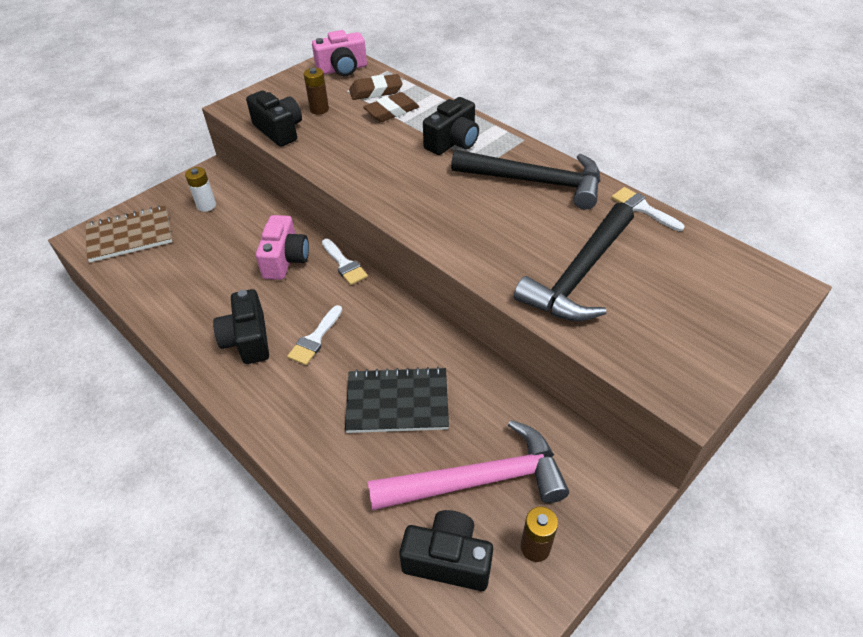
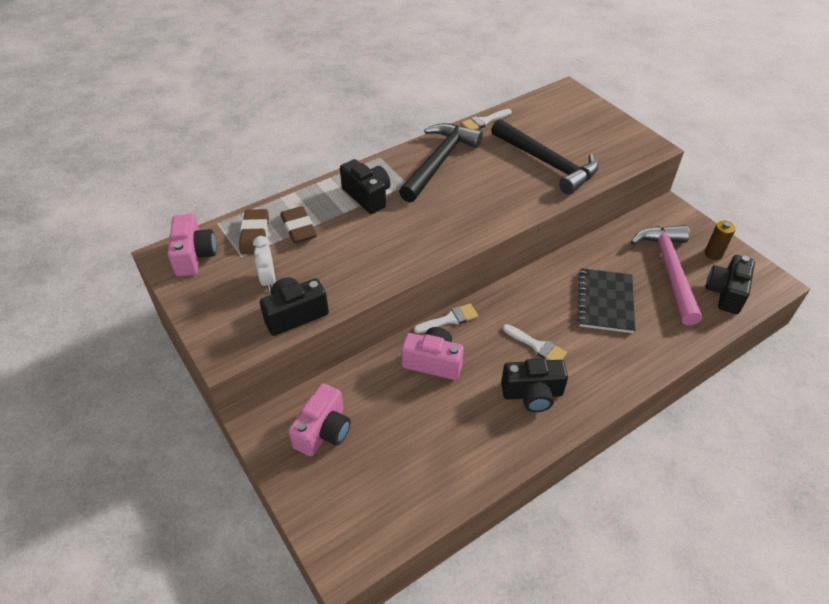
camera: 80 degrees left, 0 degrees up
(130, 235) = (353, 509): brown notebook -> none
(206, 205) = (323, 431): white battery -> pink camera
(319, 109) = (268, 280): brown battery -> white clock

